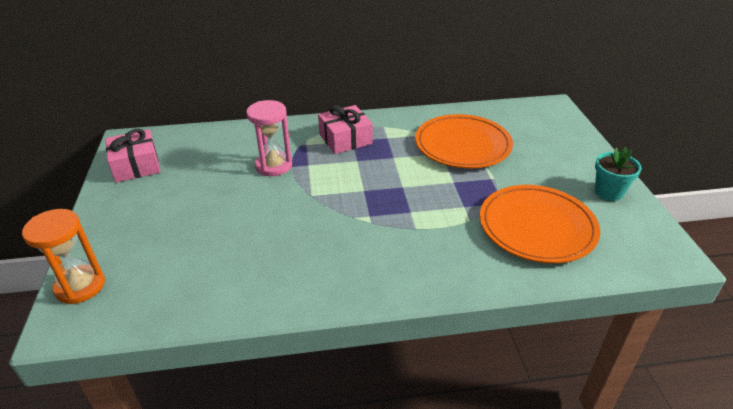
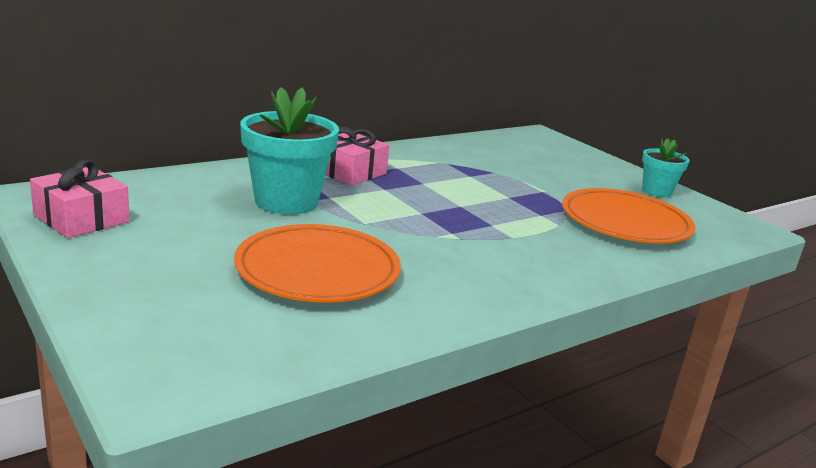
camera: 30 degrees left, 15 degrees down
(80, 286) = (138, 349): orange hourglass -> none
(274, 165) = (286, 201): pink hourglass -> turquoise flower pot
(462, 145) = (485, 168): orange plate -> orange plate (317, 270)

